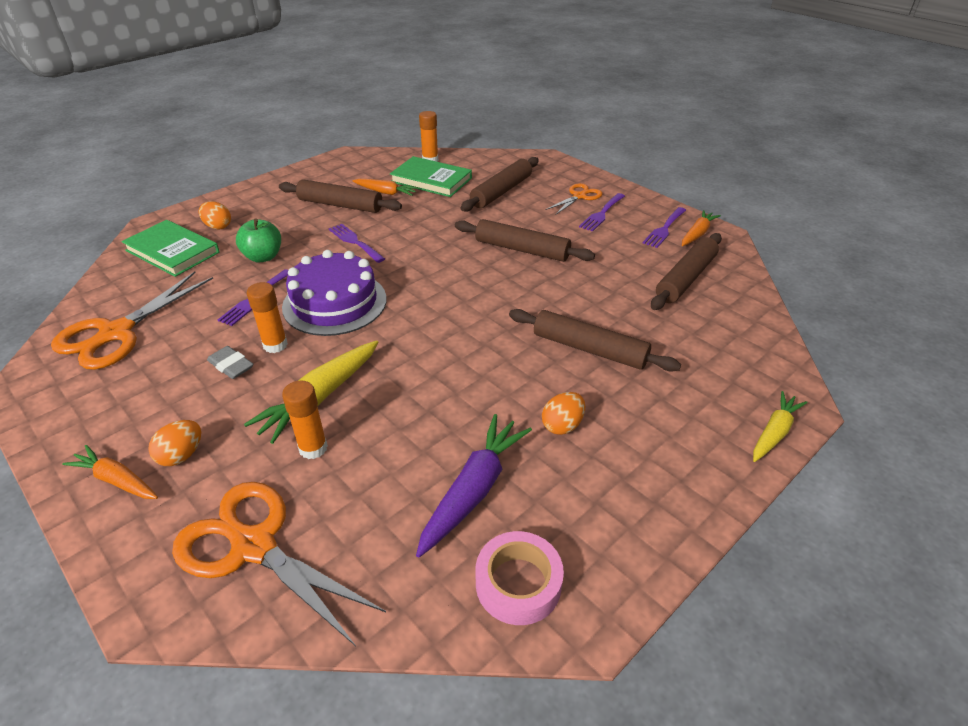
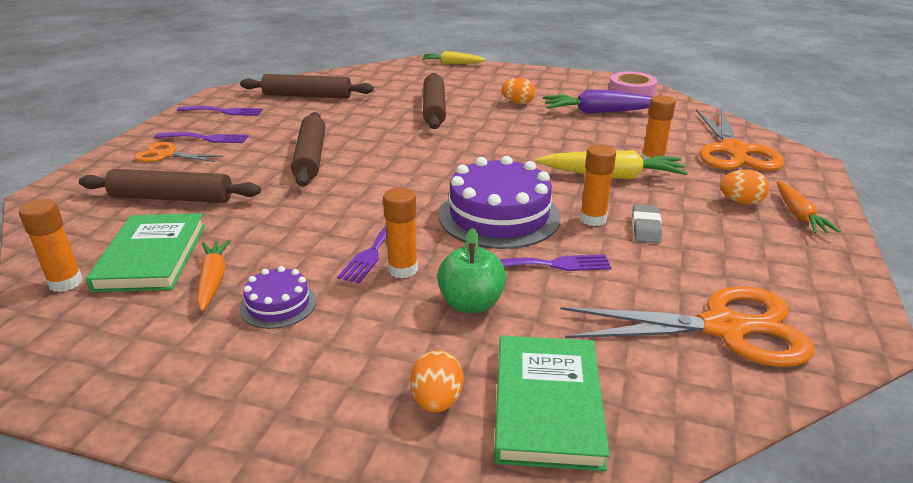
camera: 120 degrees left, 10 degrees down
(323, 246) = (403, 269): none -> orange glue stick
(340, 205) = (278, 304): brown rolling pin -> purple cake
(697, 234) = (226, 100): orange carrot -> none

